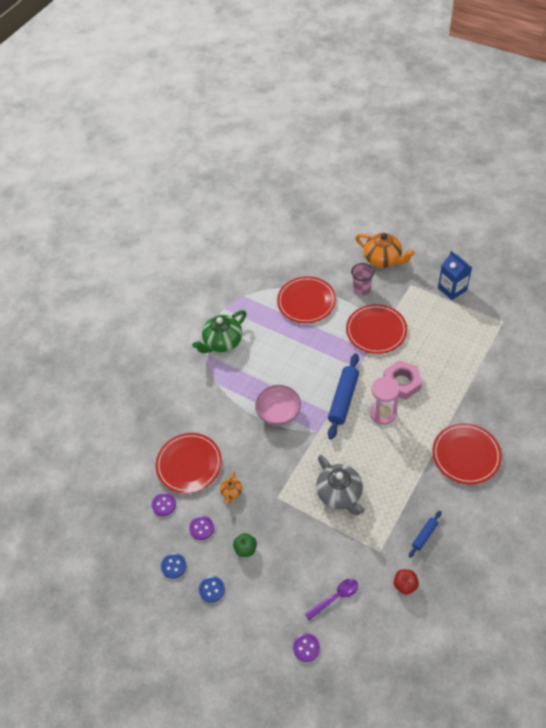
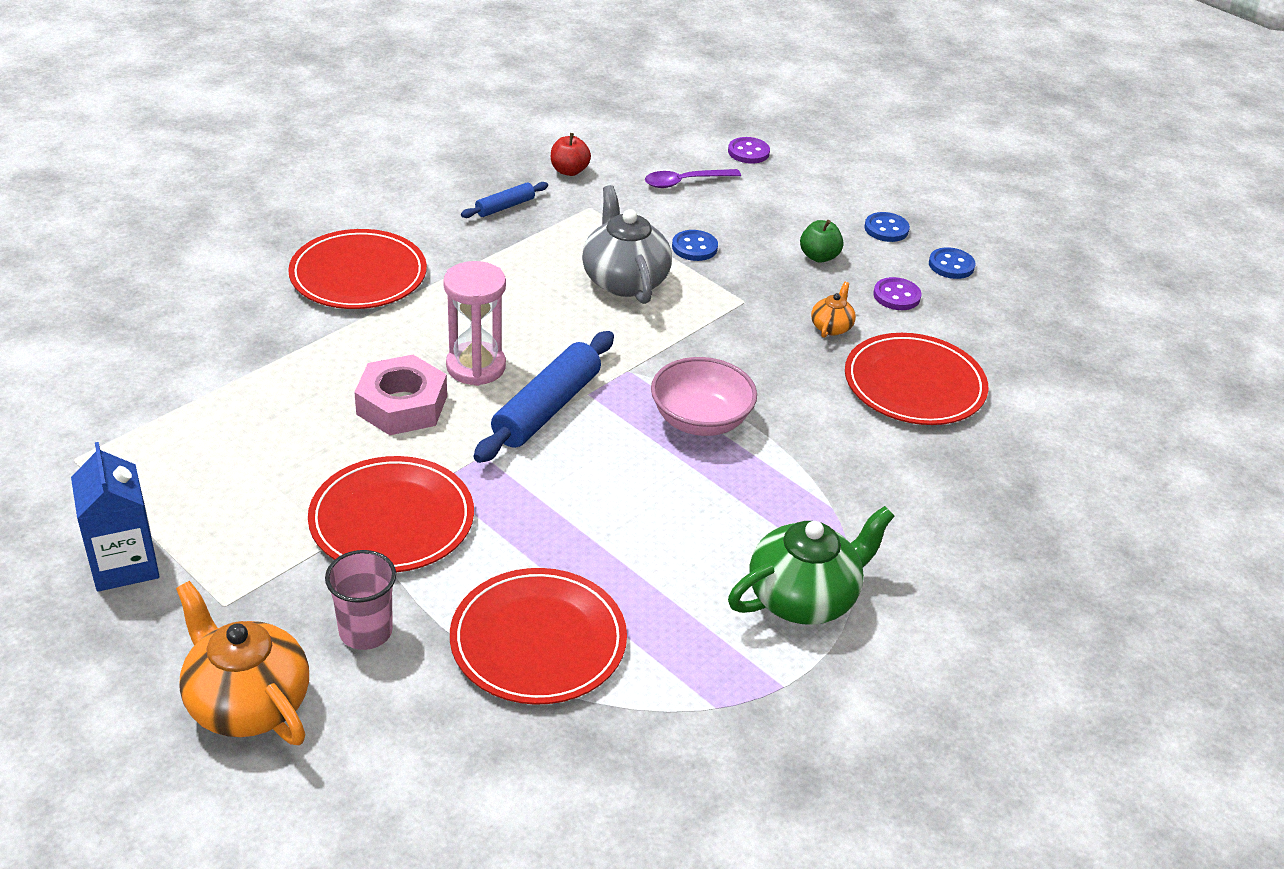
camera: 175 degrees left, 15 degrees down
(164, 504) = (969, 340): purple button -> none
(313, 534) = (694, 247): none -> blue button

